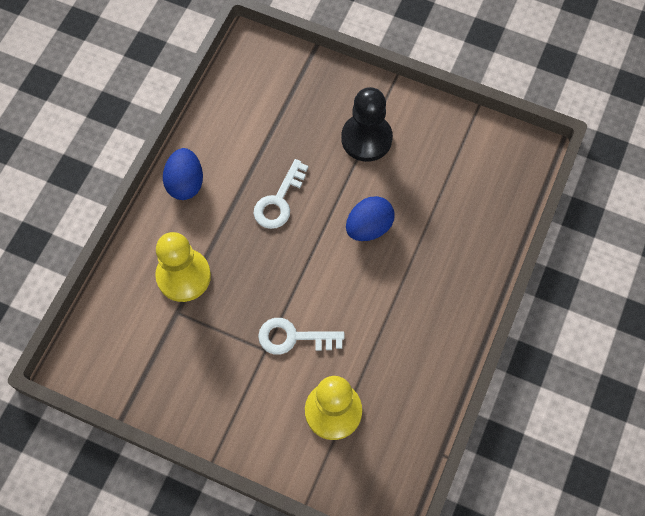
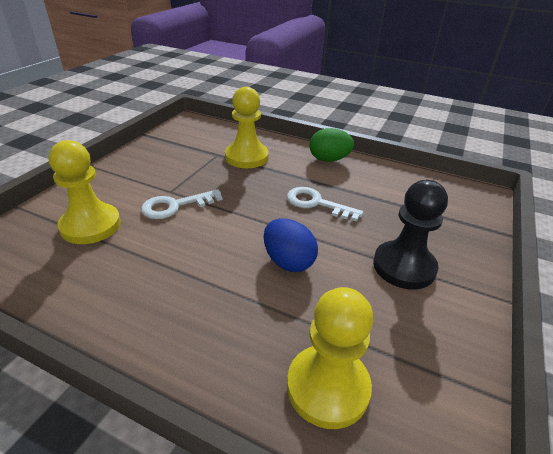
camera: 90 degrees right, 30 degrees down
(185, 183) = (329, 159): blue egg -> green egg
(293, 337) = (175, 206): white key -> white key turned 120 degrees counterclockwise
(482, 204) = (327, 387): none -> yellow pawn

